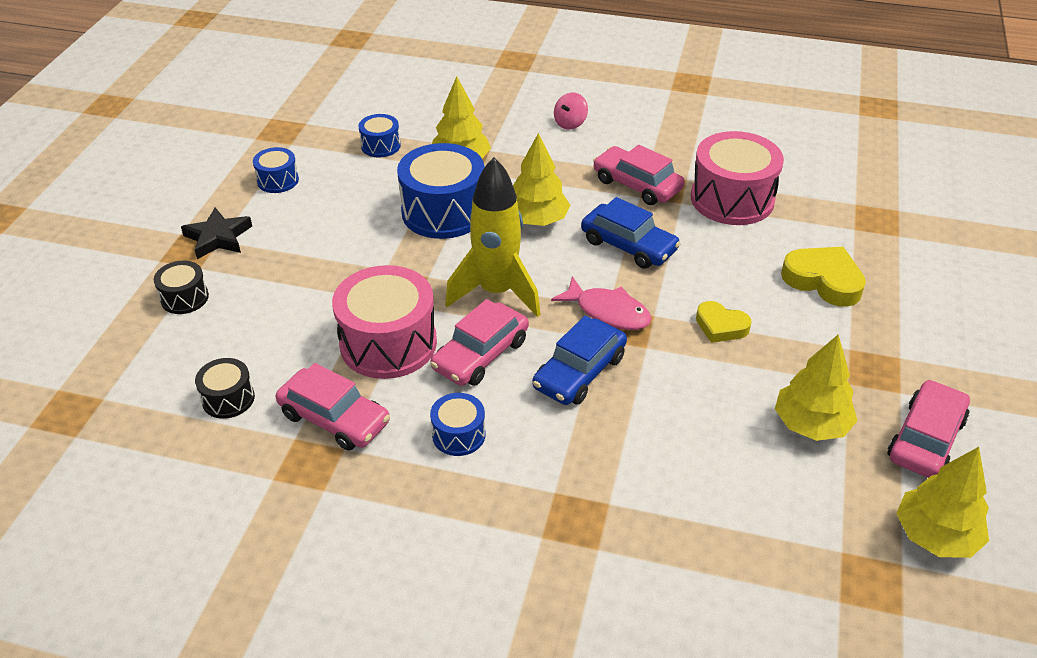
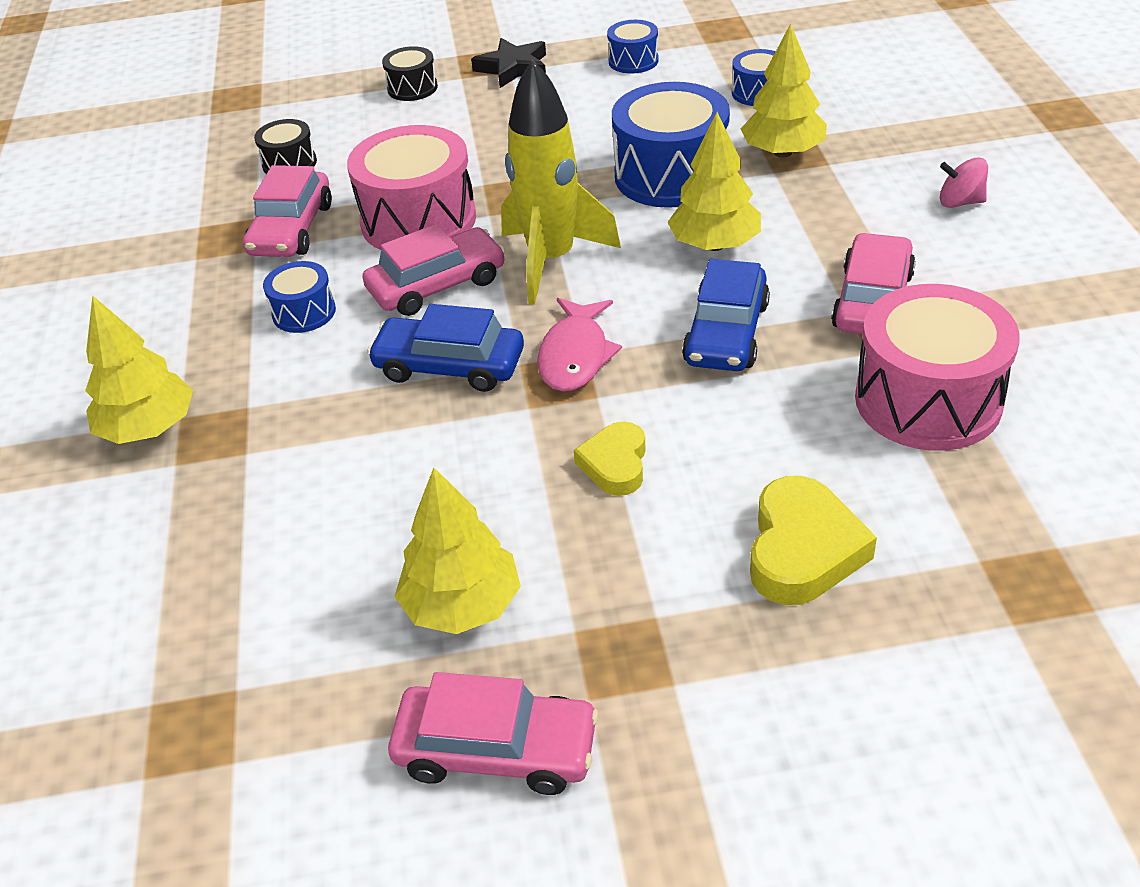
camera: 70 degrees right, 0 degrees up
(480, 354) = (437, 285): pink car -> pink car turned 135 degrees clockwise
(935, 536) = (297, 795): yellow tree -> yellow tree (149, 428)

